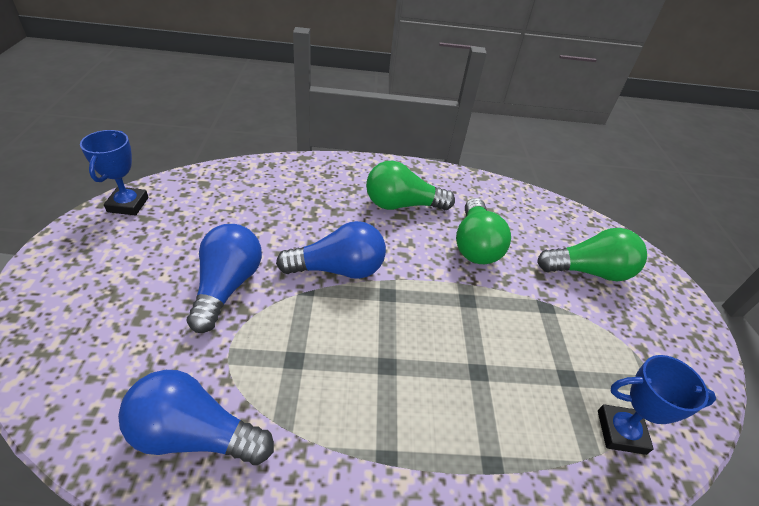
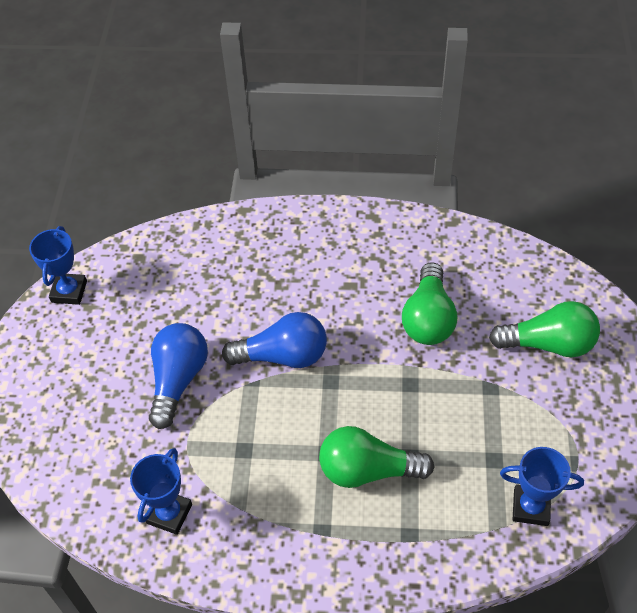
camera: 10 degrees right, 10 degrees up
(195, 434) = (169, 514): blue light bulb -> blue trophy
(402, 205) = (353, 270): green light bulb -> green light bulb (368, 470)

